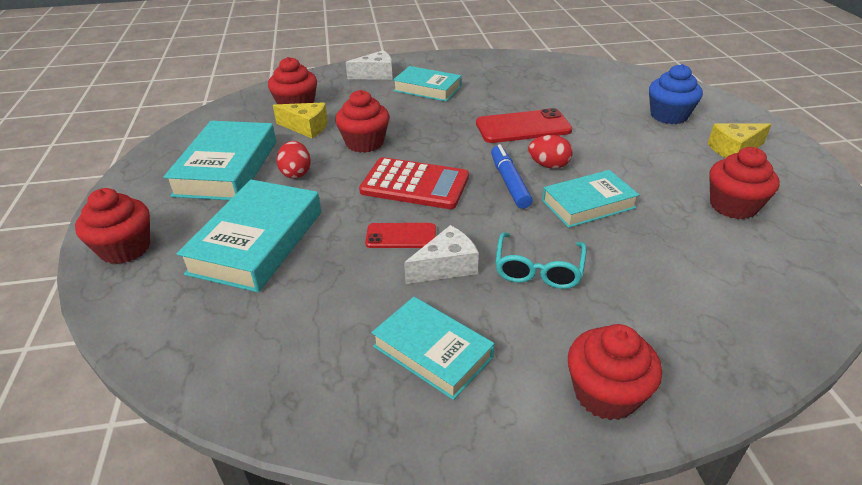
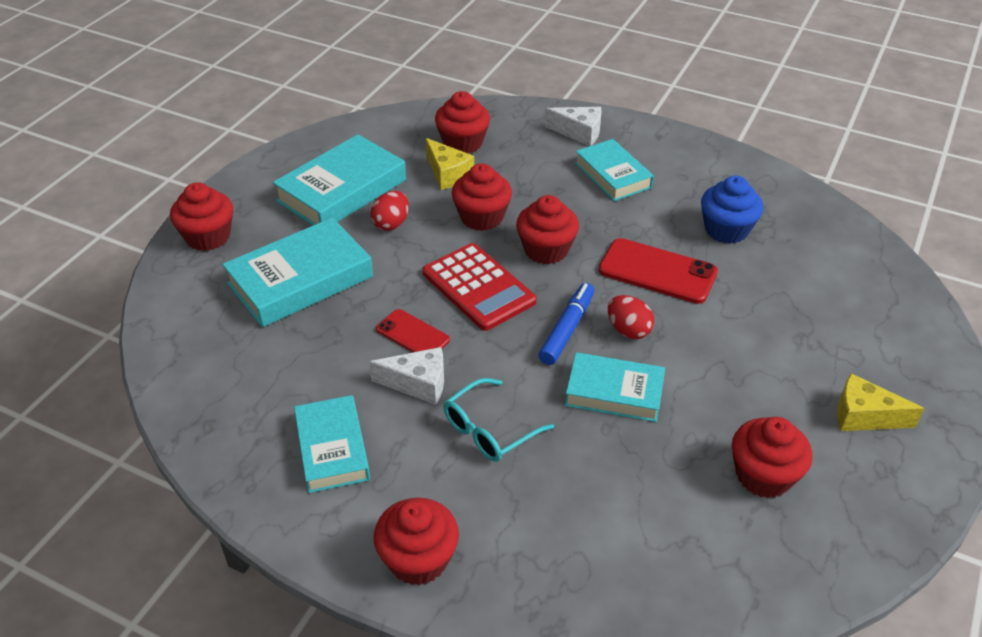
camera: 35 degrees right, 5 degrees up
(435, 144) = (546, 250): none -> red cupcake
(668, 115) = (846, 335): blue cupcake -> blue cupcake (726, 230)

